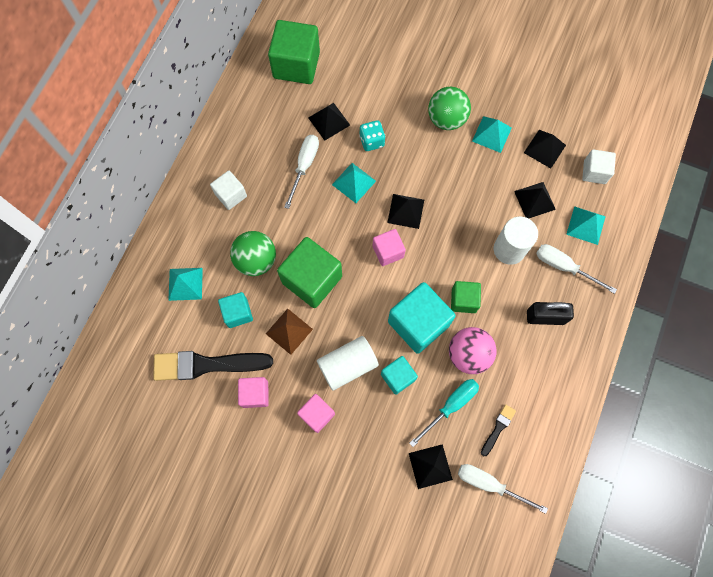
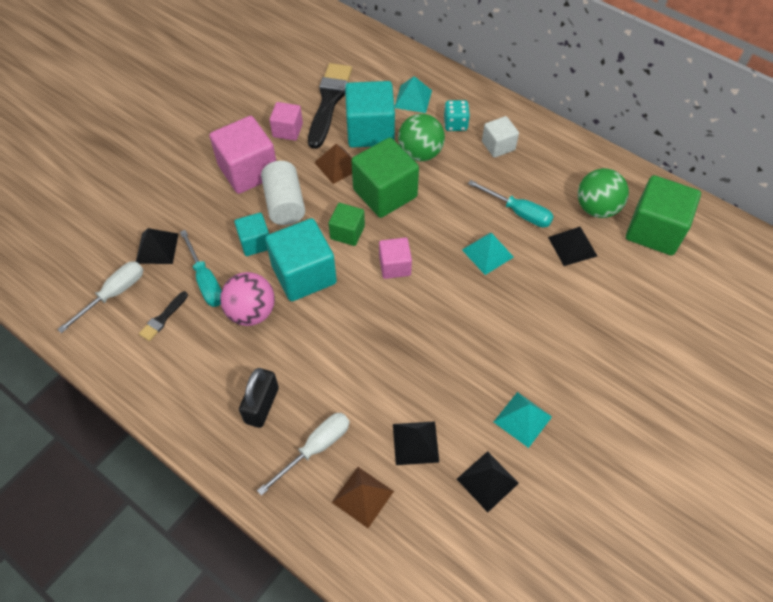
camera: 105 degrees right, 15 degrees down
(238, 313) = (370, 131): turquoise cube -> turquoise cube, size x1.79
(304, 166) = (518, 212): white screwdriver -> turquoise screwdriver
(317, 414) = (248, 171): pink cube -> pink cube, size x1.79
(371, 141) = (538, 282): turquoise dice -> turquoise dice (455, 124)
(406, 211) = (439, 295): black pyramid -> none
(446, 119) = (554, 371): green ball -> green ball (596, 208)
(463, 300) = (313, 324): green cube -> green cube (347, 232)
(498, 428) = (163, 318): black brush -> black brush turned 75 degrees clockwise
(509, 249) = (358, 391): white cylinder -> none
(585, 225) = (362, 496): turquoise pyramid -> brown pyramid
(594, 172) = (437, 537): white cube -> none

